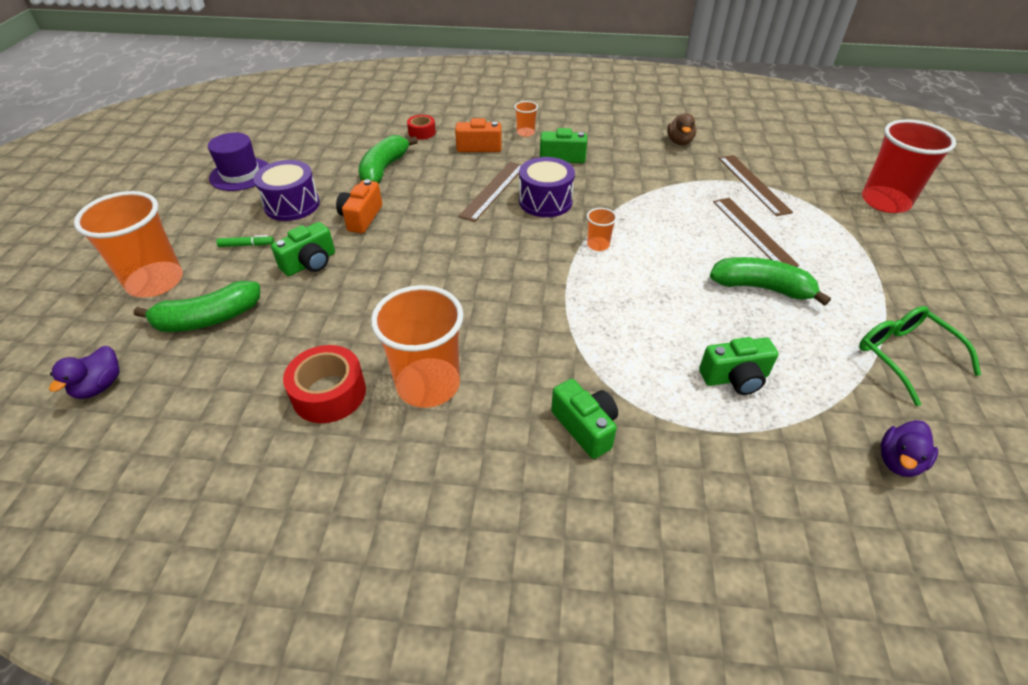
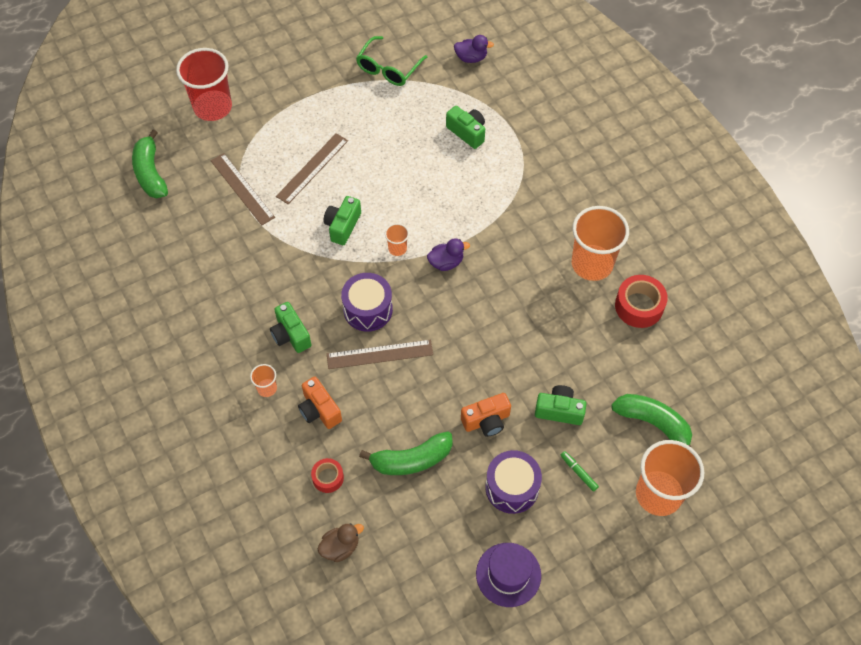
camera: 125 degrees left, 15 degrees up
(99, 386) = (741, 428): purple duck -> purple duck (446, 262)
(585, 427) = (556, 180): green camera -> green camera (342, 226)
(679, 142) = (202, 262): brown duck -> brown duck (340, 547)
(753, 184) = (242, 188): brown ruler -> brown ruler turned 75 degrees counterclockwise
(761, 288) = (375, 145): green banana -> green banana (150, 173)

